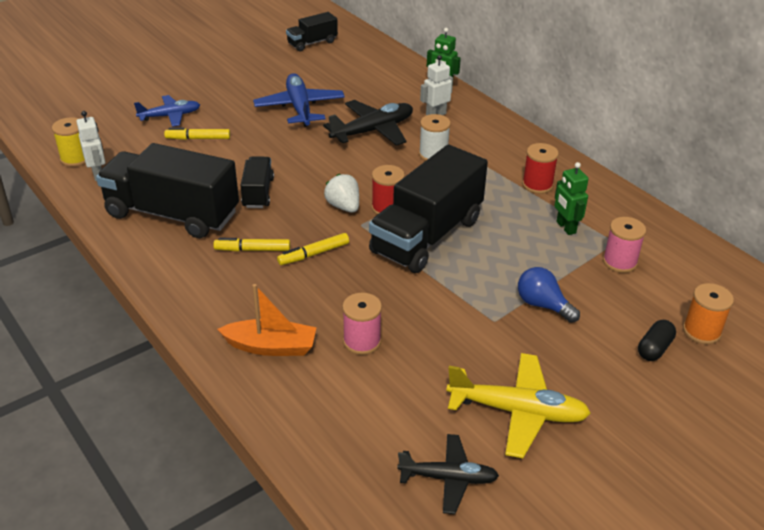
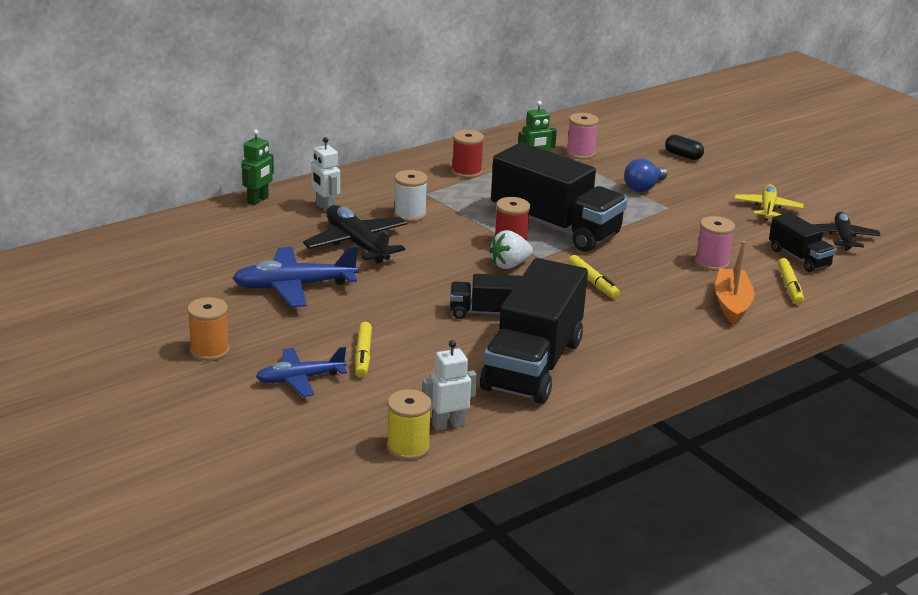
camera: 90 degrees left, 10 degrees down
(170, 116) = (300, 379): blue plane -> blue plane turned 90 degrees counterclockwise
(252, 250) = (591, 314): yellow marker -> yellow marker (789, 286)
(312, 43) = (108, 276): black truck -> black truck (799, 258)
(518, 411) = (767, 208): yellow plane -> yellow plane, size x0.66
(701, 331) = (659, 138): orange spool -> orange spool (210, 350)

